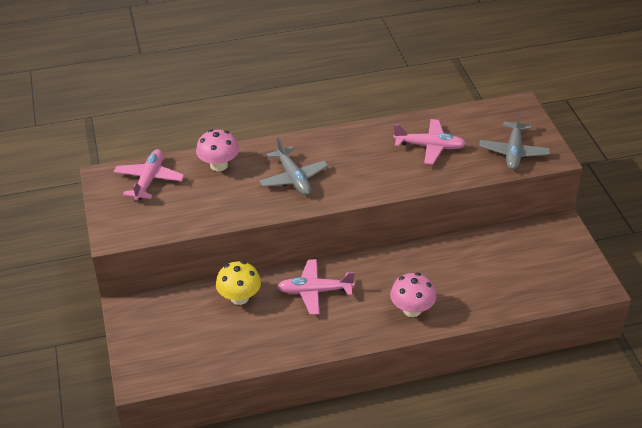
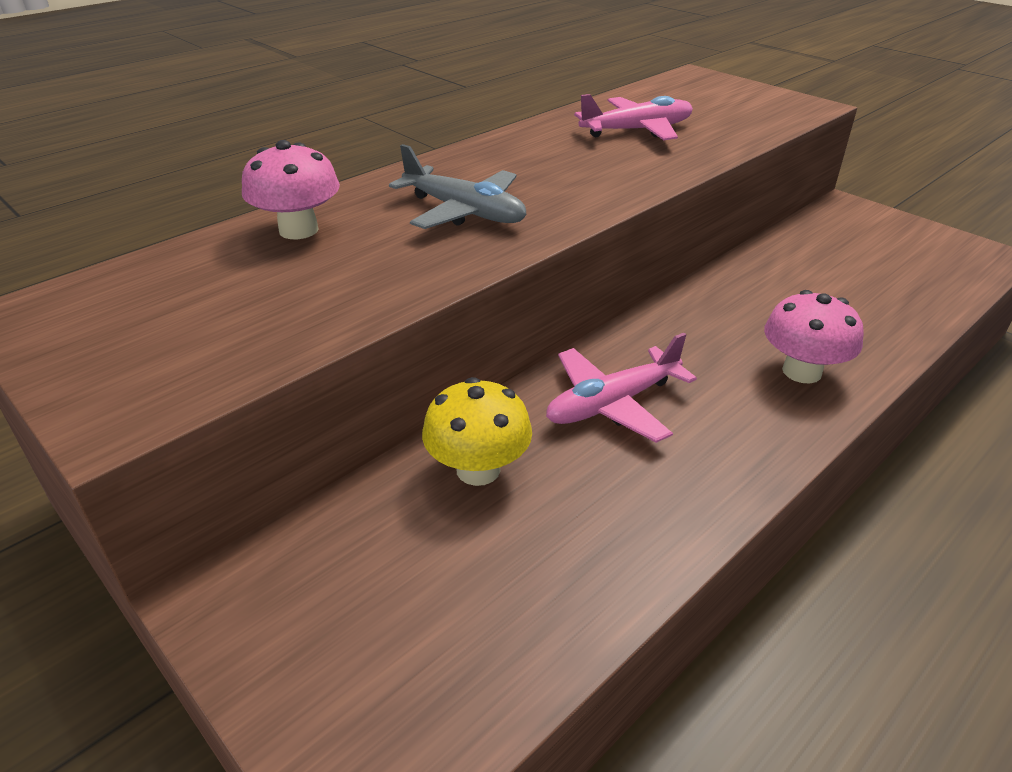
camera: 30 degrees left, 5 degrees down
(149, 180) = (154, 288): pink plane -> none
(513, 152) = (754, 111): grey plane -> none

